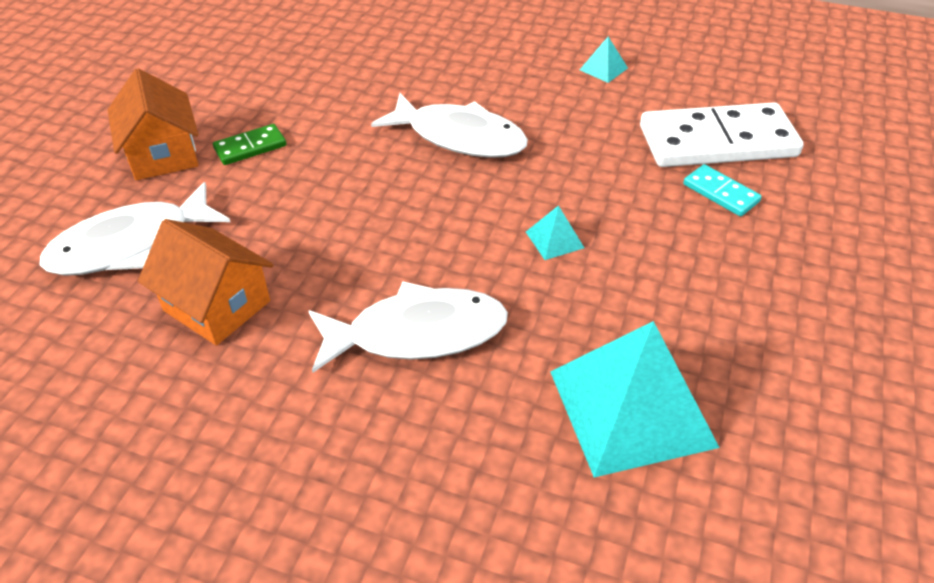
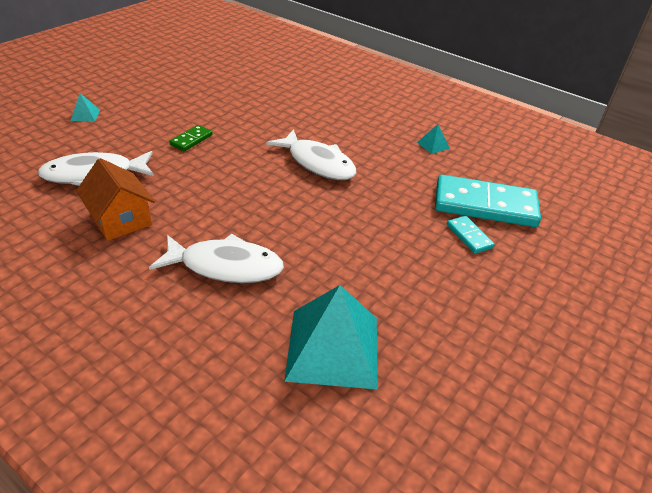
camera: 15 degrees right, 5 degrees down
(163, 154) = (140, 132): orange house -> none
(250, 147) = (191, 140): green domino -> green domino turned 45 degrees counterclockwise
(554, 239) = (342, 235): turquoise pyramid -> turquoise pyramid (85, 115)
(717, 142) = (485, 205): white domino -> turquoise domino

